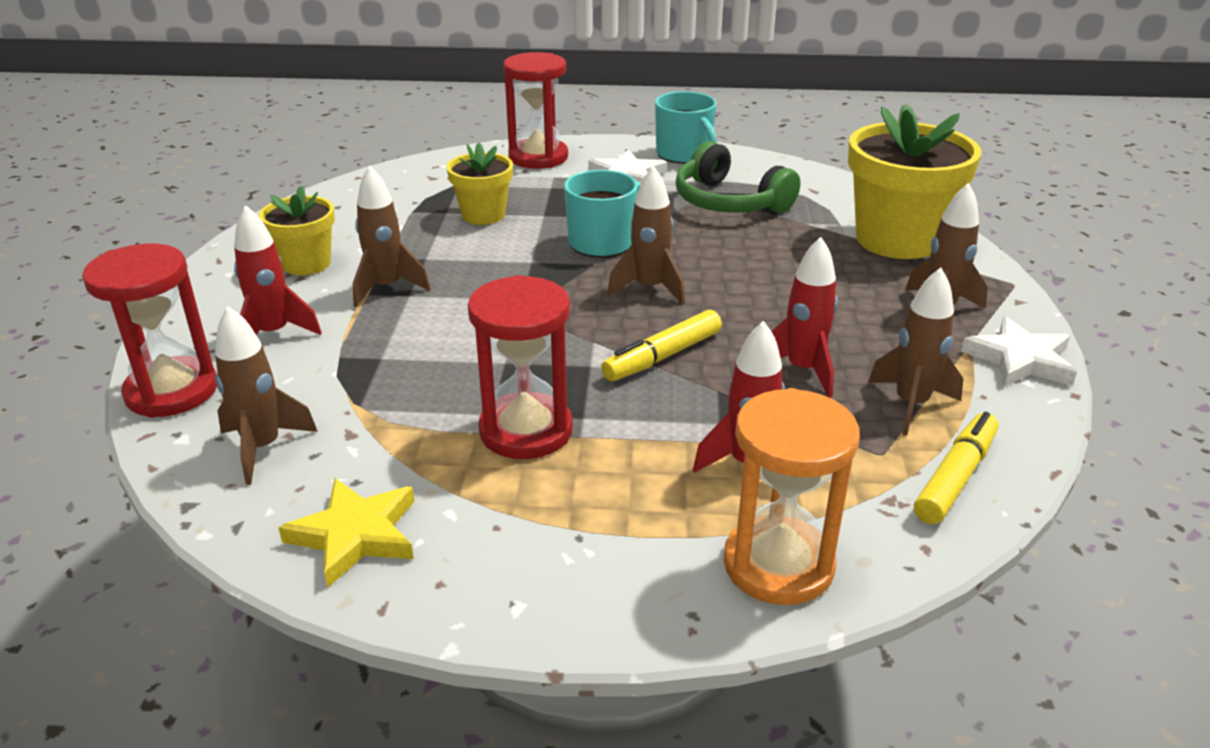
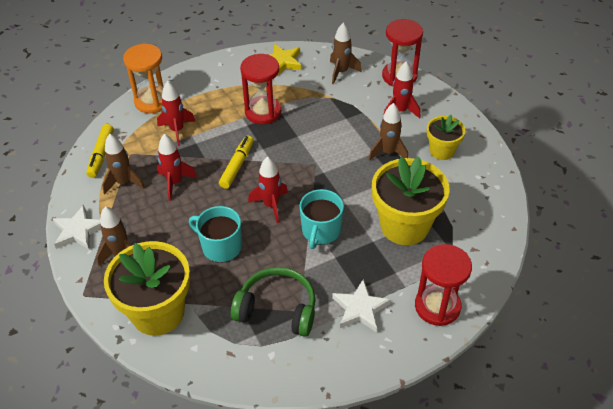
camera: 150 degrees right, 15 degrees up
(483, 215) = (404, 226): yellow flower pot -> yellow flower pot, size x1.80
(649, 288) = (271, 205): brown rocket -> red rocket
(684, 154) = (345, 363): turquoise mug -> turquoise mug (221, 246)

